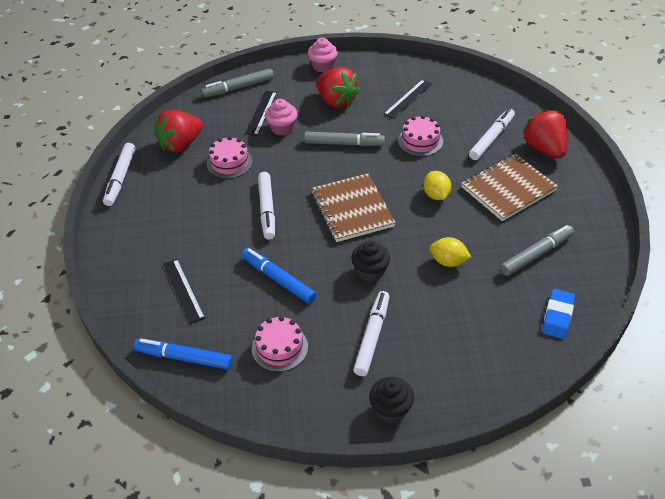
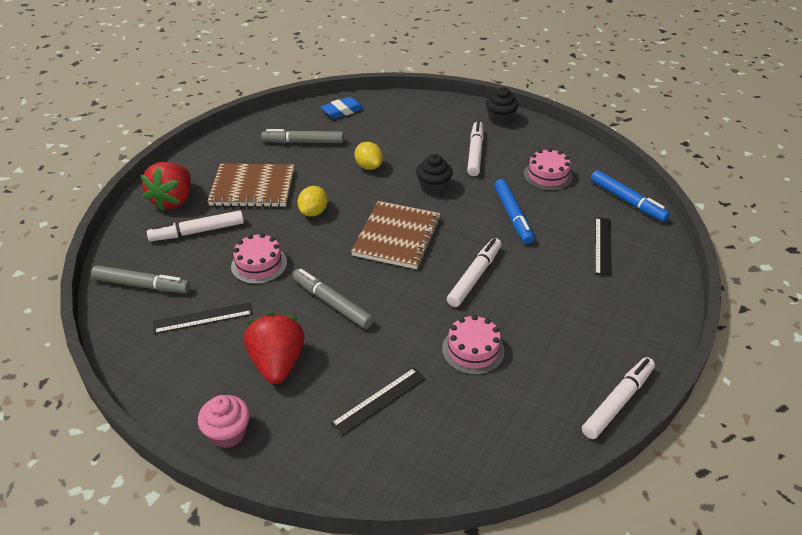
camera: 145 degrees left, 5 degrees down
(180, 144) = (515, 411): red strawberry -> none
(238, 88) = (371, 467): grey marker -> grey marker (142, 285)
(282, 128) = (375, 362): pink cupcake -> none
(372, 337) = (475, 153): white marker -> white marker turned 135 degrees clockwise

